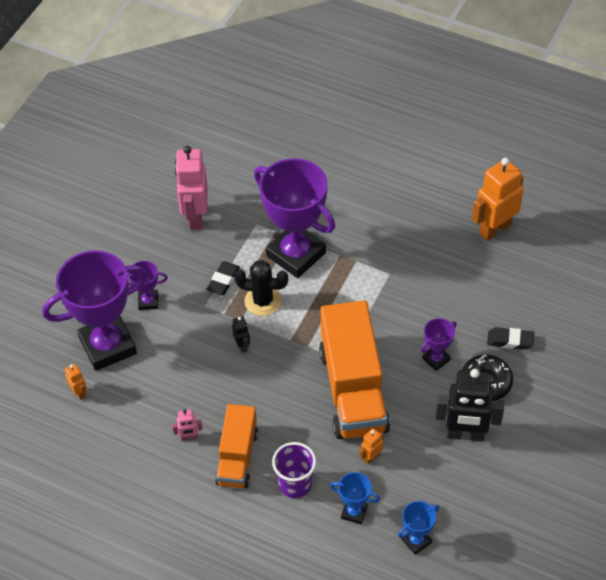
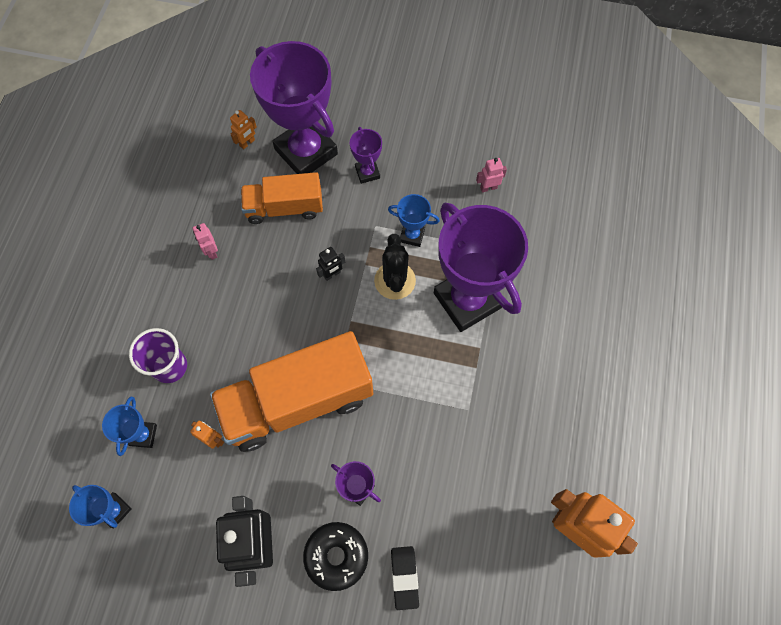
camera: 75 degrees right, 15 degrees up
(195, 217) = (488, 188): pink robot -> pink robot, size x0.45
(223, 280) = (412, 235): black eraser -> blue trophy
(237, 457) = (195, 302): orange truck -> orange truck (284, 208)
(296, 254) = (467, 300): purple trophy -> purple trophy turned 60 degrees counterclockwise

